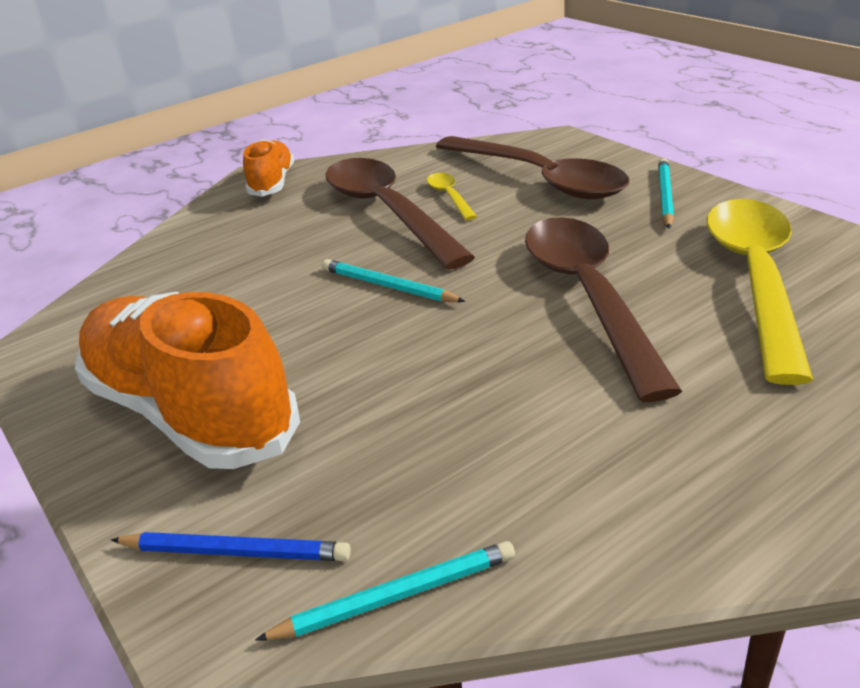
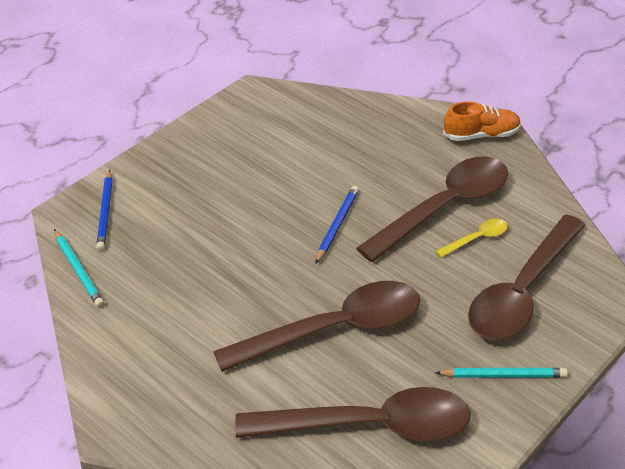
camera: 75 degrees right, 10 degrees up
(190, 412) = (203, 170): orange shoe -> none
(388, 286) = (337, 225): turquoise pencil -> blue pencil
(755, 279) = (369, 425): yellow spoon -> brown spoon

